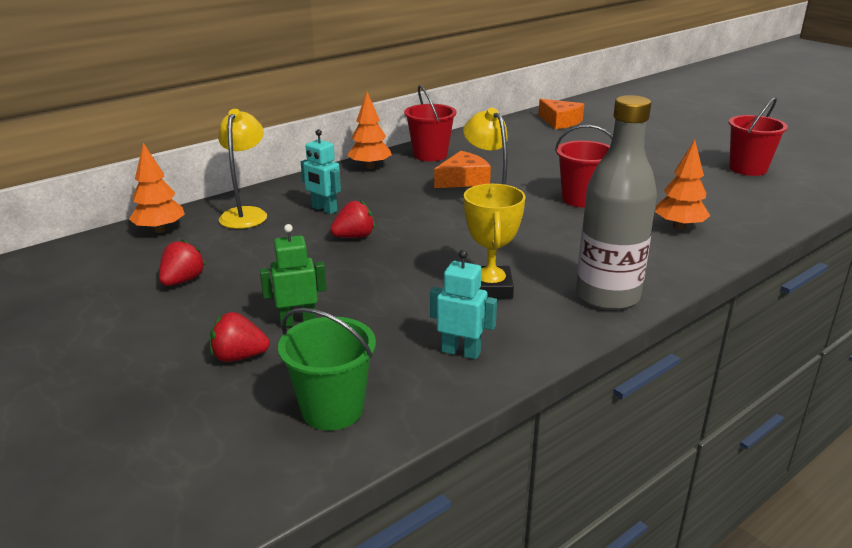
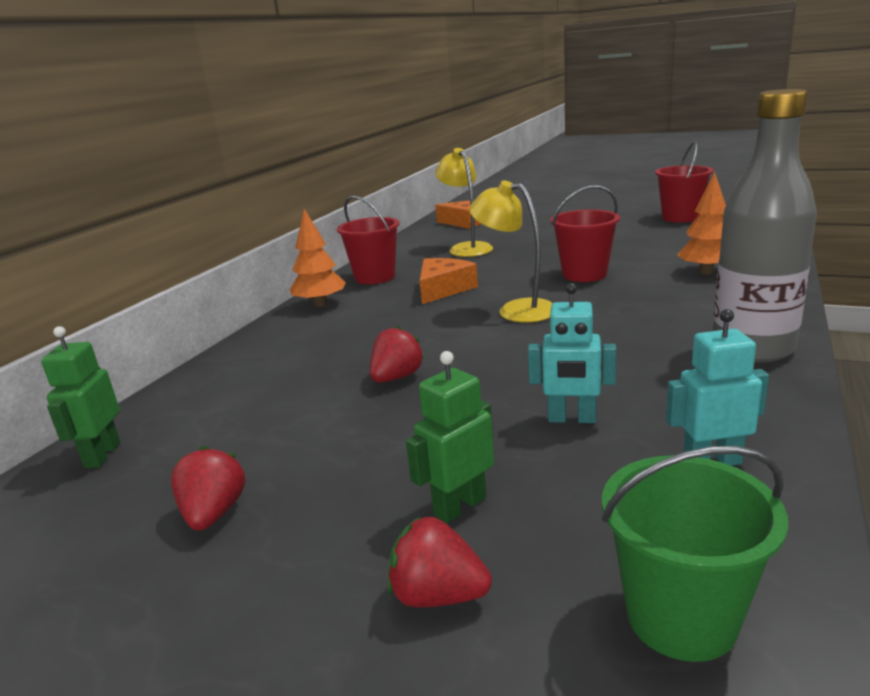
camera: 25 degrees left, 5 degrees down
(160, 230) = (102, 455): orange tree -> green robot
(239, 356) = (438, 595): red strawberry -> red strawberry turned 45 degrees clockwise
(246, 214) = (217, 395): yellow lamp -> yellow lamp (467, 248)
(324, 209) = (319, 360): turquoise robot -> turquoise robot (571, 419)
(490, 288) = (630, 380): yellow trophy -> none

